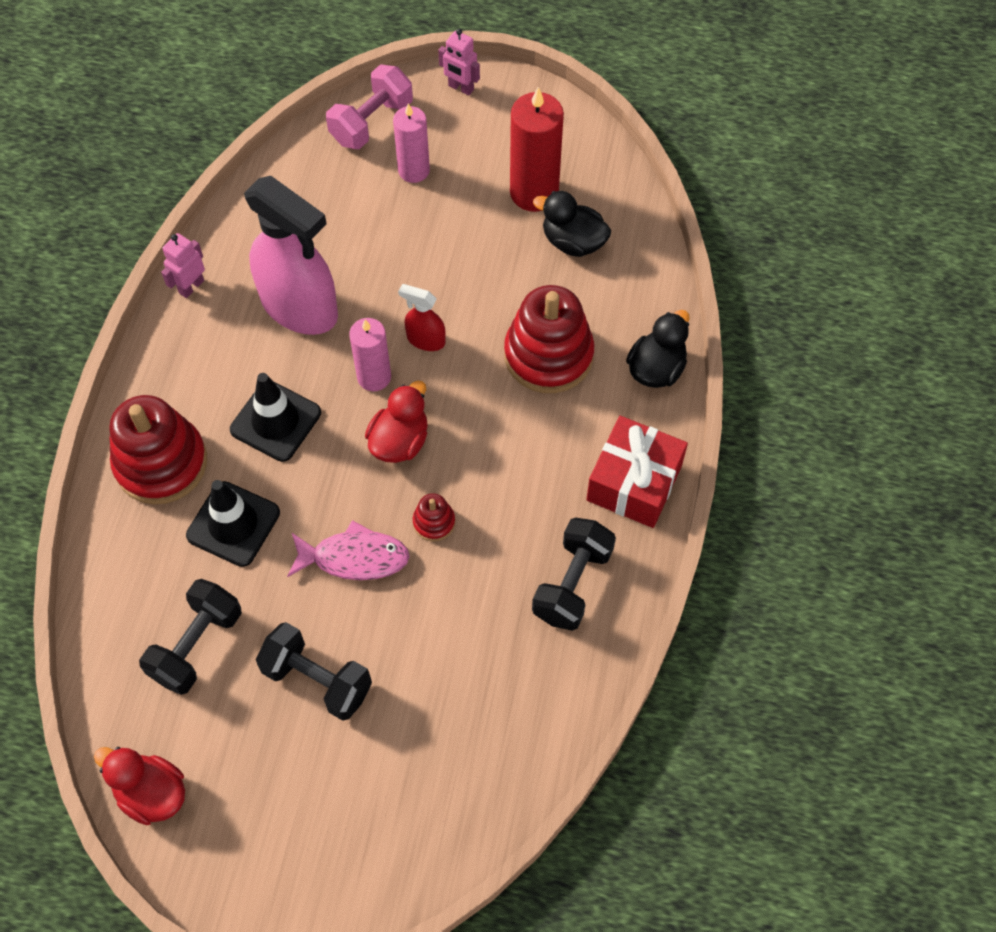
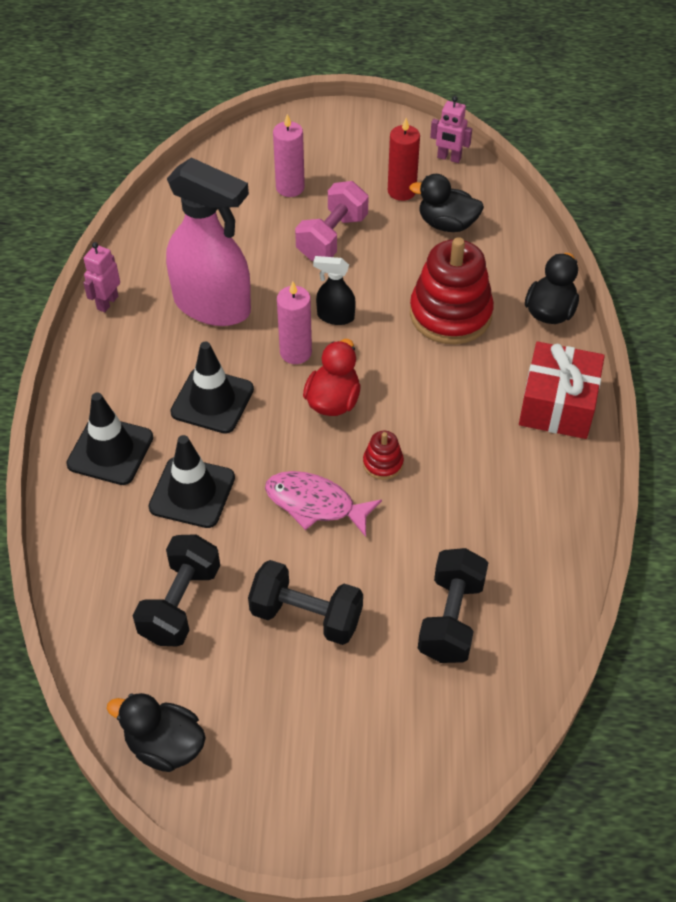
camera: 10 degrees left, 10 degrees down
(151, 793) = (165, 745): red duck -> black duck
(161, 463) = (110, 451): red stacking toy -> black traffic cone
(354, 557) = (315, 504): pink fish -> pink fish turned 150 degrees counterclockwise
(371, 122) = (243, 156): pink dumbbell -> pink dumbbell (332, 237)
(425, 339) = (335, 316): red spray bottle -> black spray bottle
(460, 88) = (315, 121): pink robot -> pink robot (449, 158)
(534, 192) = (401, 191): red candle -> red candle, size x0.65
(572, 583) = (526, 496): black dumbbell -> black dumbbell (451, 619)

